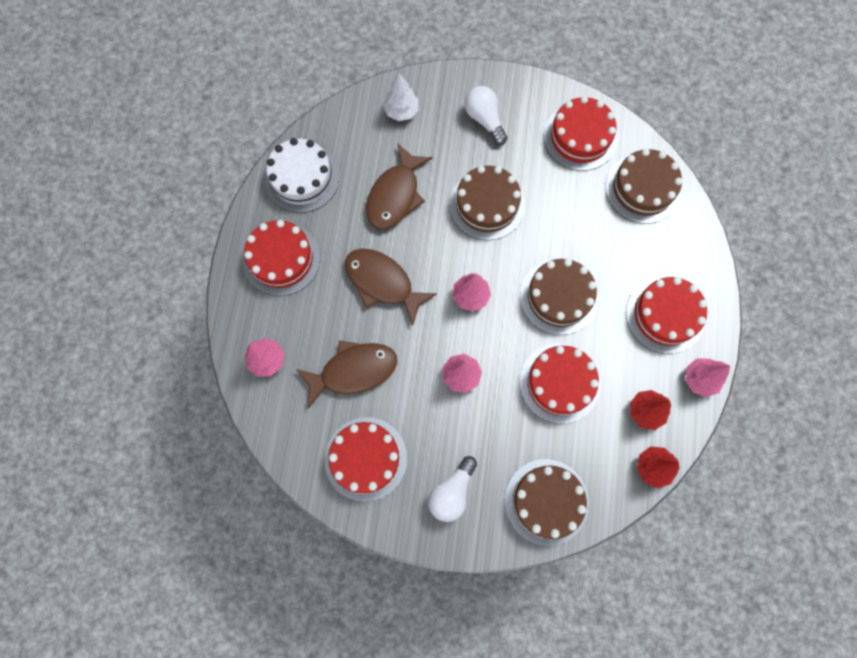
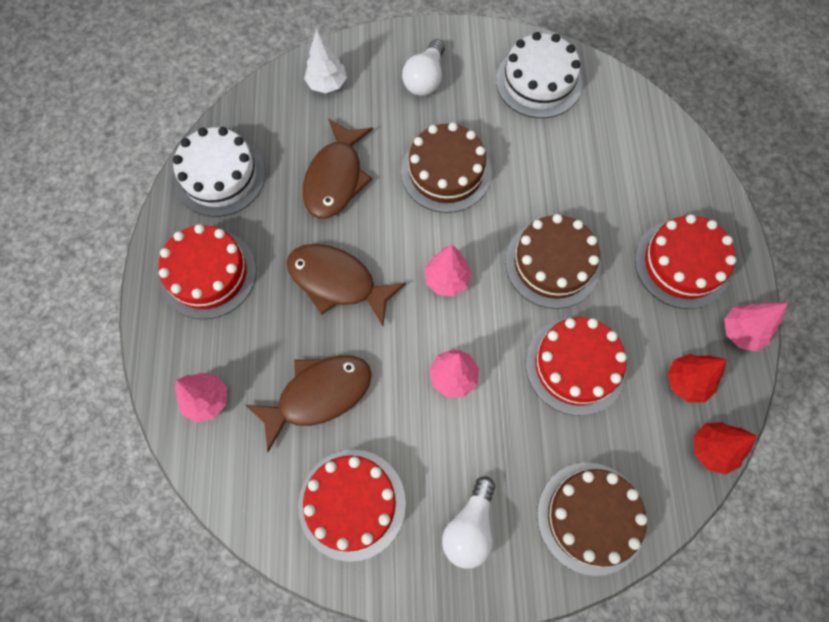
camera: 10 degrees left, 5 degrees down
(484, 119) = (425, 79): white light bulb -> white light bulb turned 120 degrees counterclockwise
(580, 137) = (538, 81): red cake -> white cake
(642, 188) = (622, 126): brown cake -> none

